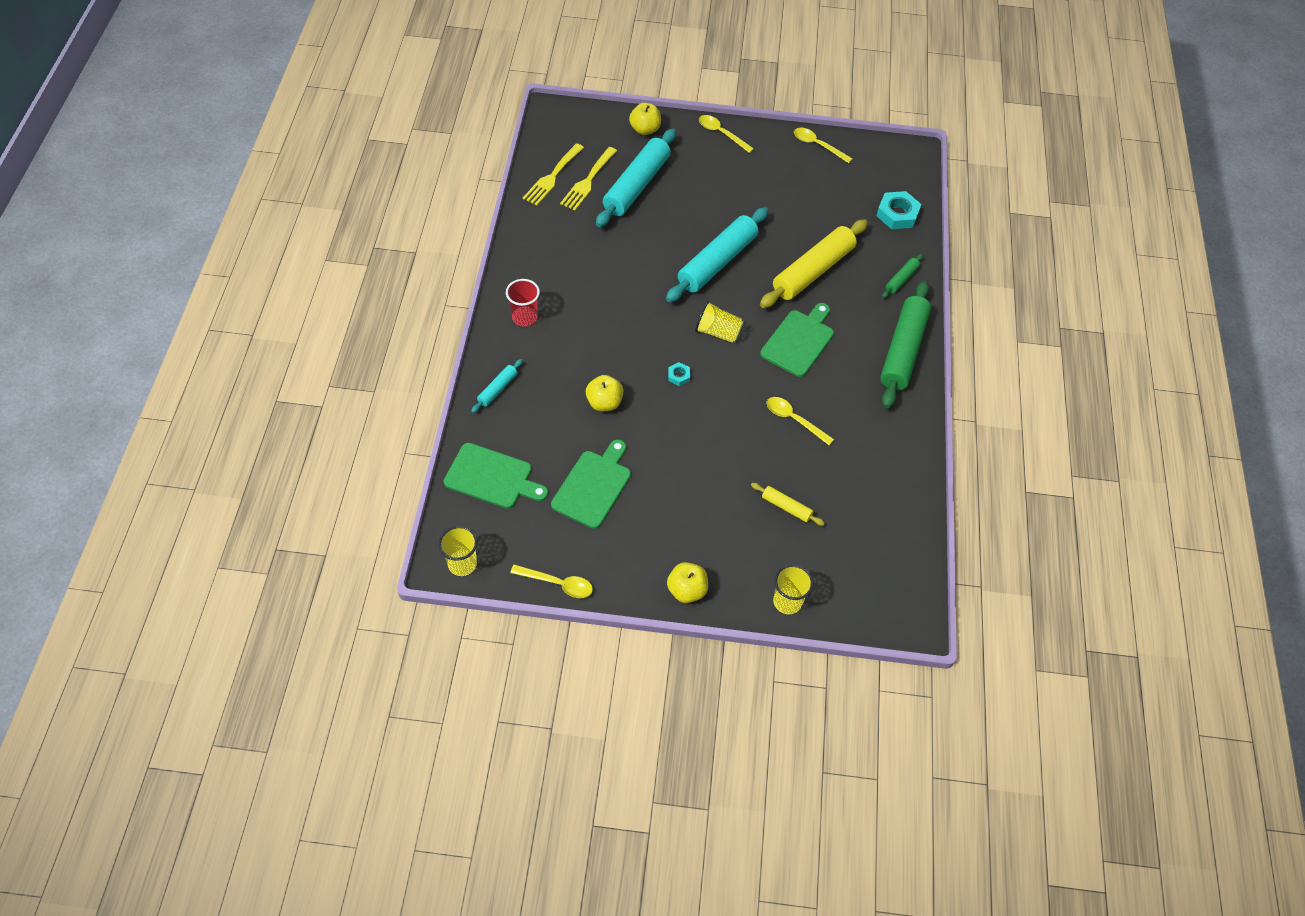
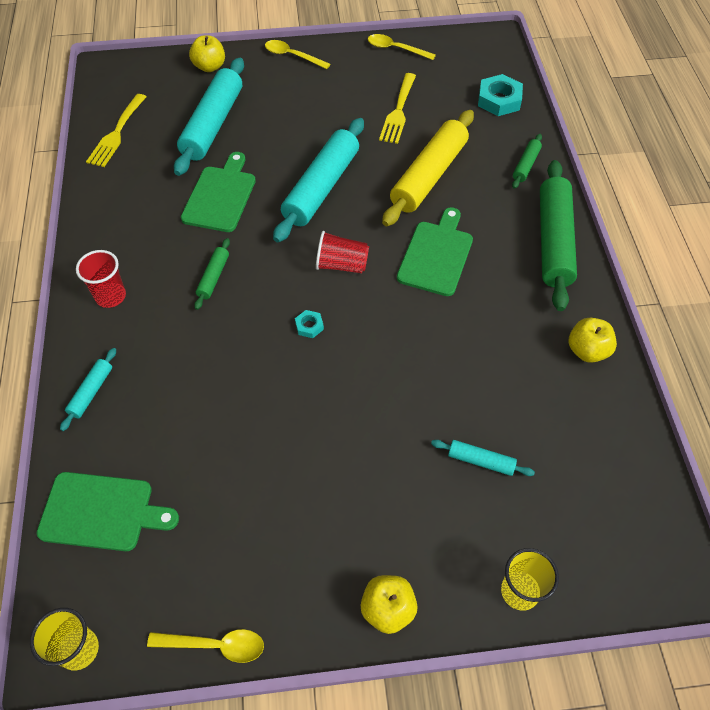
camera: 10 degrees left, 0 degrees up
(588, 181) = (157, 130): yellow fork -> yellow fork (398, 111)
(593, 486) = (235, 492): green cutting board -> green cutting board (220, 196)
(604, 402) = (227, 379): yellow apple -> yellow apple (587, 350)
(610, 320) = (213, 277): none -> green rolling pin
(717, 332) = (341, 265): yellow cup -> red cup
(786, 507) = (481, 461): yellow rolling pin -> turquoise rolling pin
(794, 420) = (458, 348): yellow spoon -> none

